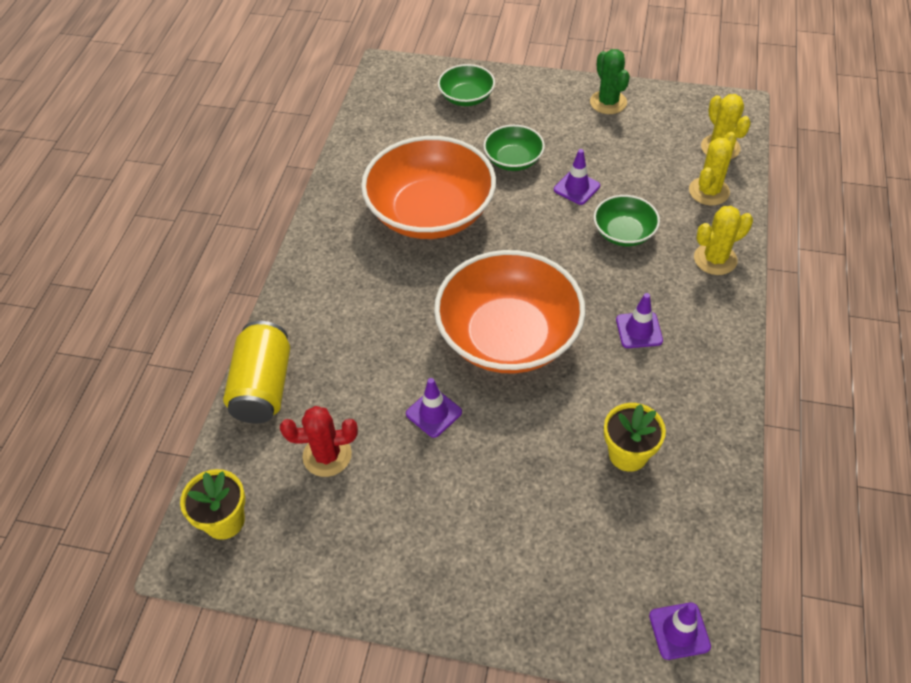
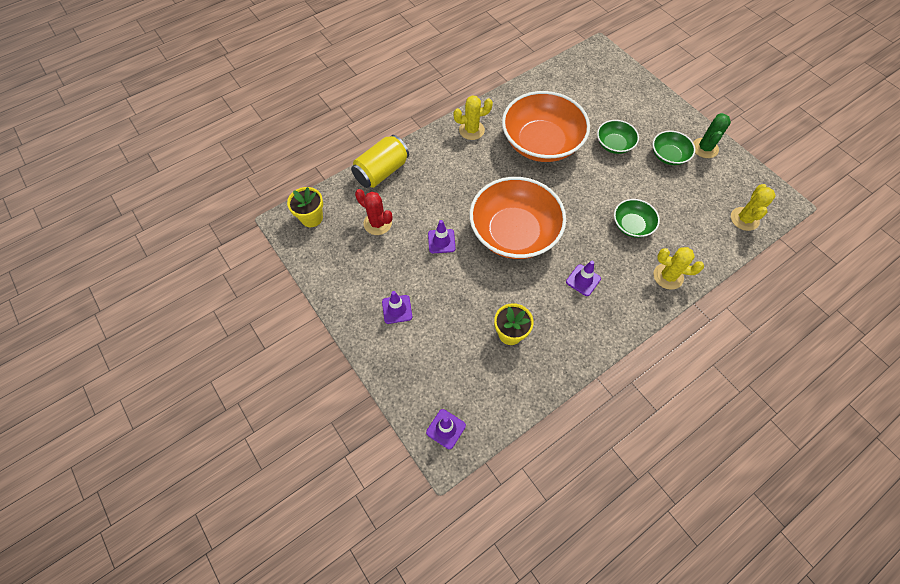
camera: 40 degrees right, 10 degrees up
(466, 97) = (625, 93): green bowl -> green bowl (668, 155)
(576, 188) = (632, 183): purple traffic cone -> purple traffic cone (397, 309)
(709, 191) = (708, 238): yellow cactus -> yellow cactus (471, 130)

